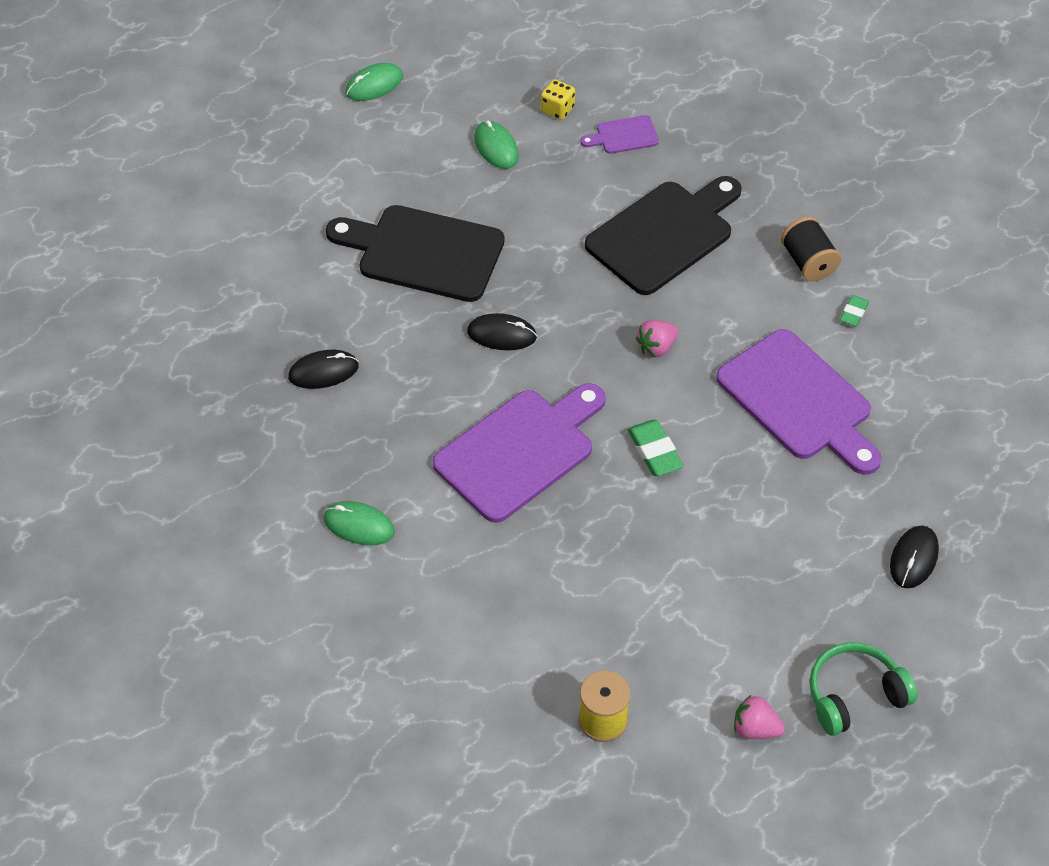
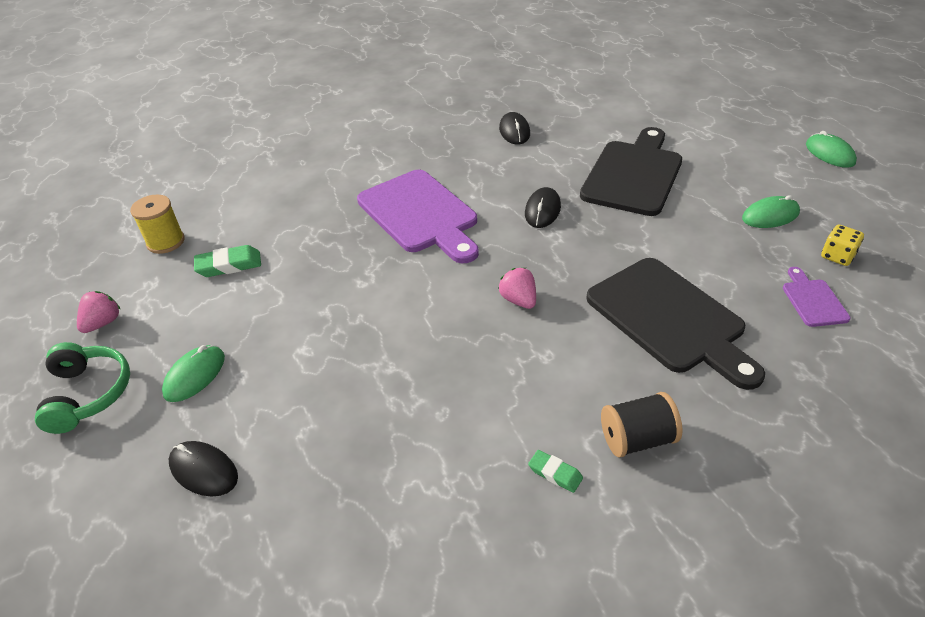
camera: 100 degrees right, 10 degrees down
(359, 525) = (378, 144): green mouse -> green mouse (195, 375)
(654, 451) = (399, 289): green eraser -> green eraser (229, 265)
(799, 401) = (434, 401): purple cutting board -> none

